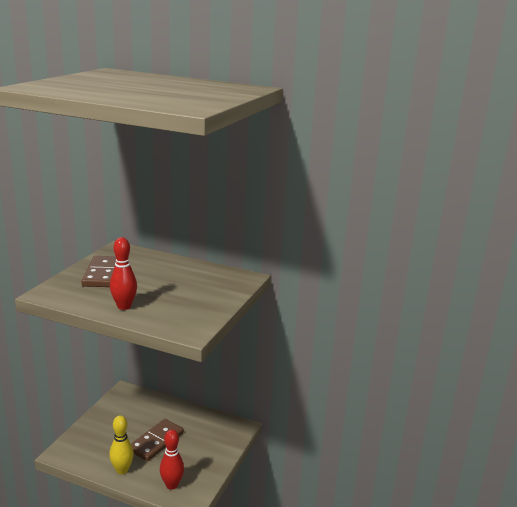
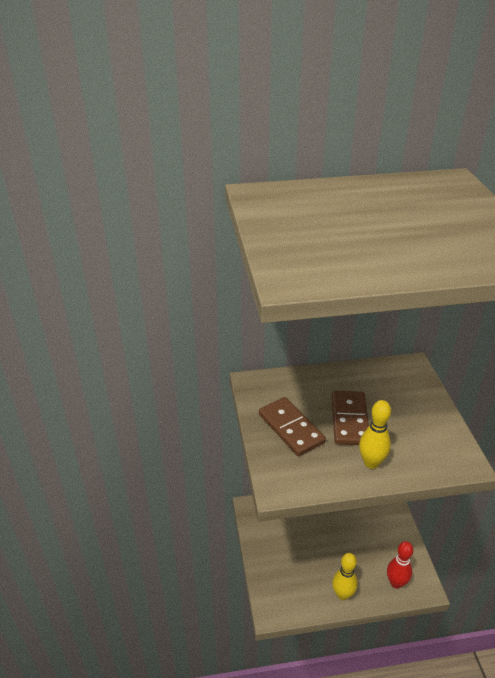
camera: 30 degrees left, 15 degrees up
(124, 306) = (371, 463): red bowling pin -> yellow bowling pin
(156, 442) = (338, 547): brown domino -> brown domino (350, 420)

